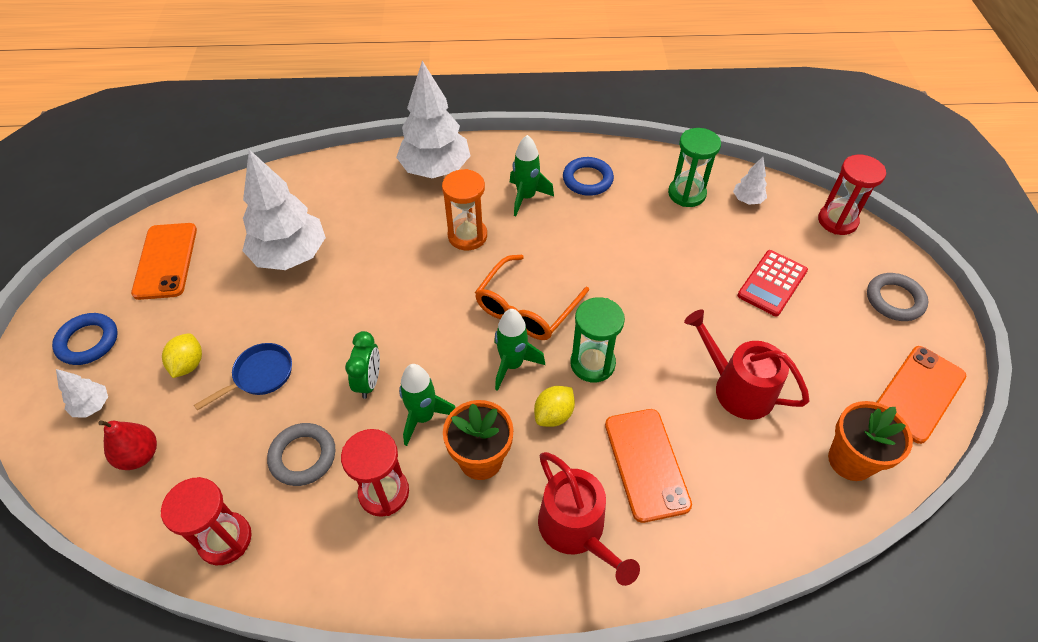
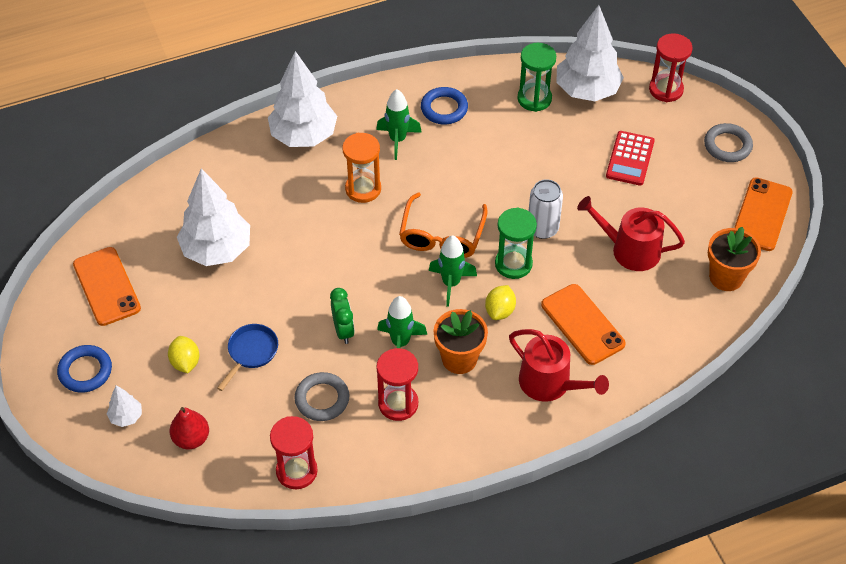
camera: 20 degrees left, 0 degrees up
(642, 333) = (542, 228): none -> white can
(747, 200) = (587, 91): white tree -> white tree, size x2.25

